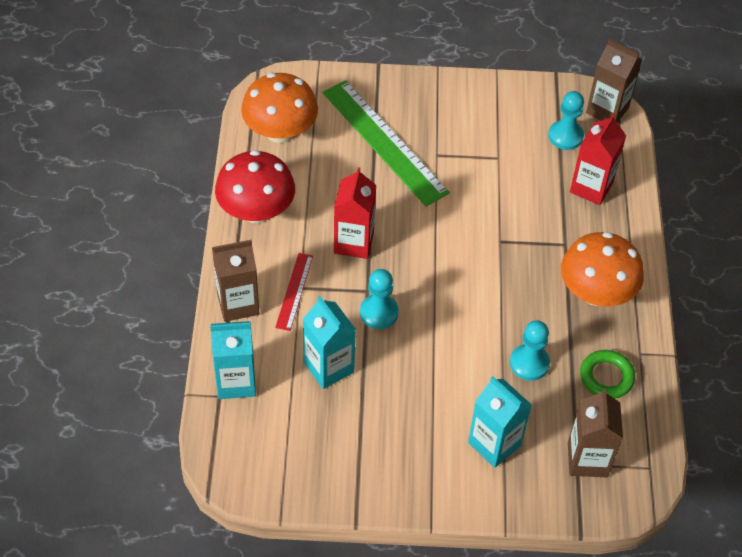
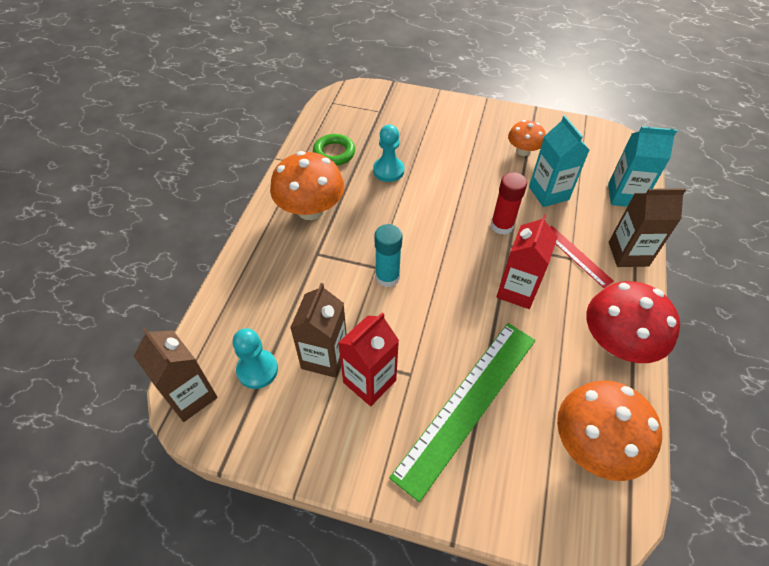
camera: 165 degrees left, 0 degrees up
(294, 291) = (576, 256): red ruler -> red ruler turned 60 degrees counterclockwise
(366, 430) = (523, 151): none -> orange mushroom
(379, 312) = (502, 226): turquoise pawn -> red glue stick
(384, 142) = (467, 404): green ruler -> green ruler turned 60 degrees clockwise
(485, 233) = (387, 277): none -> turquoise glue stick
(494, 444) = (432, 129): turquoise carton -> none
(587, 459) = (372, 112): brown carton -> brown carton (324, 357)
(591, 187) = (262, 304): red carton -> red carton (369, 381)

